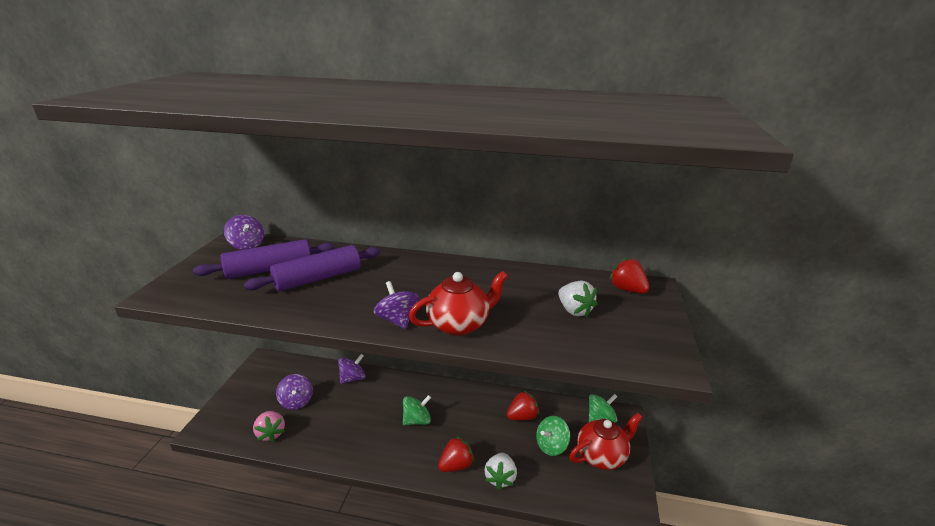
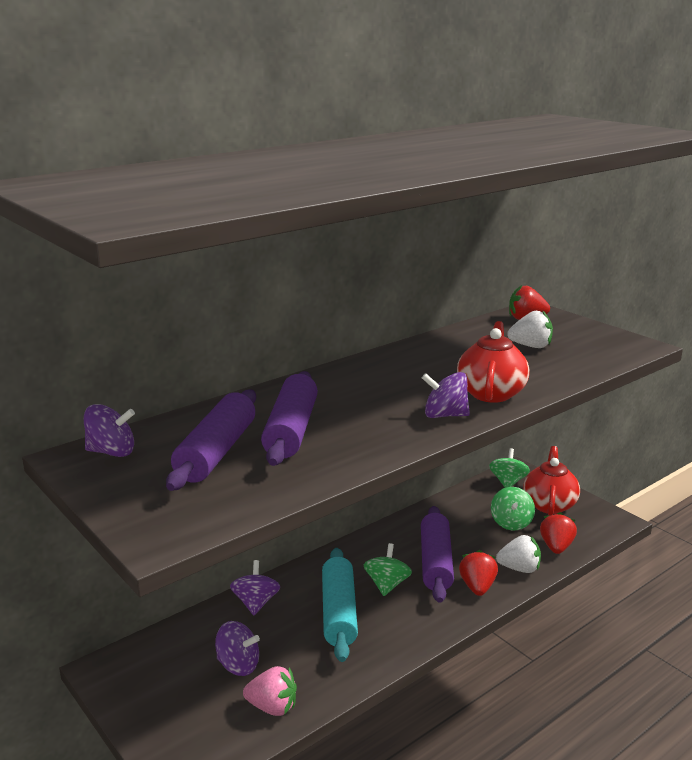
camera: 50 degrees left, 5 degrees down
(371, 414) = (338, 612): none -> turquoise rolling pin
(462, 430) = (435, 562): none -> purple rolling pin
(500, 478) = (519, 568): white strawberry -> white strawberry turned 45 degrees counterclockwise
(522, 416) = (458, 520): red strawberry -> red strawberry (556, 547)

